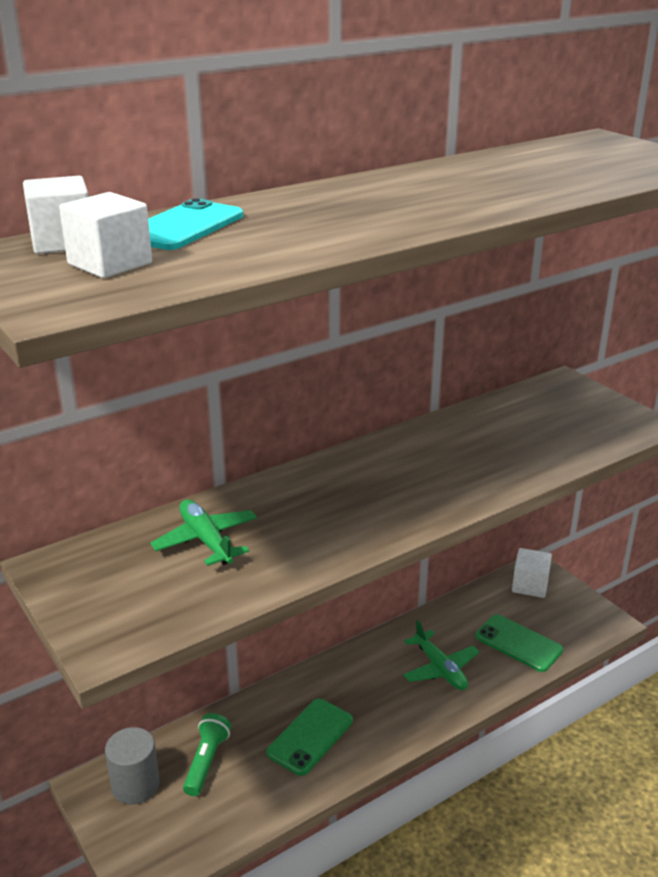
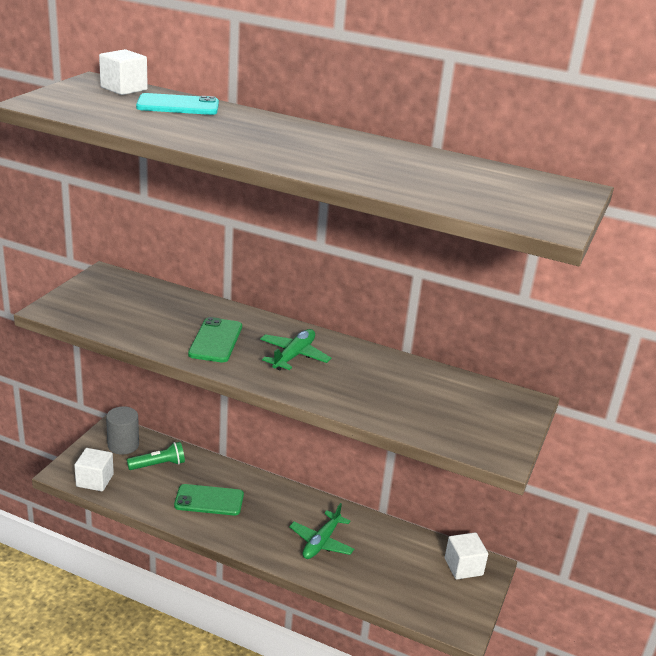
camera: 55 degrees right, 0 degrees up
(110, 264) = (102, 102): white cube -> white cube (95, 480)
(206, 540) = (164, 310): green plane -> green plane (294, 356)
(518, 643) = (386, 578): green phone -> green phone (215, 340)

